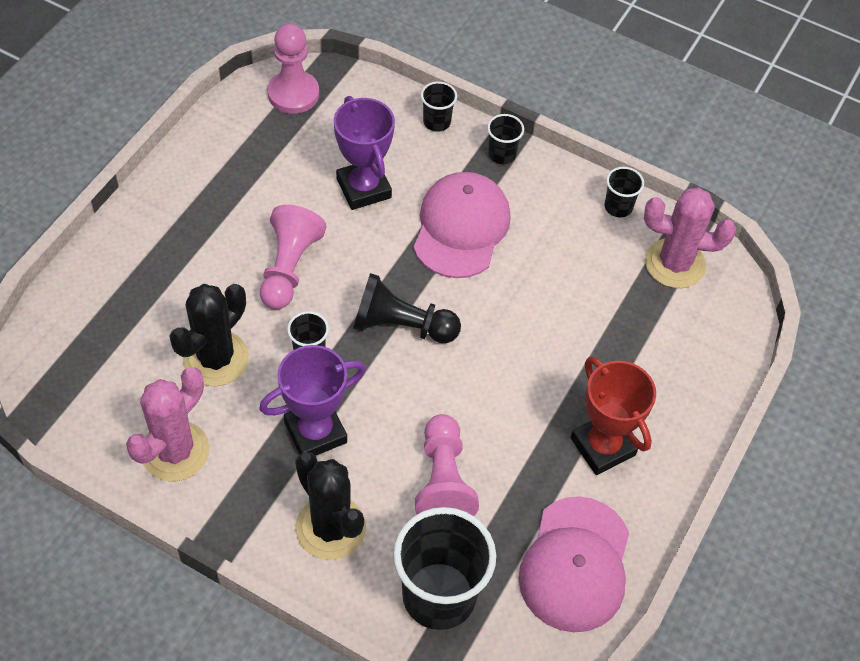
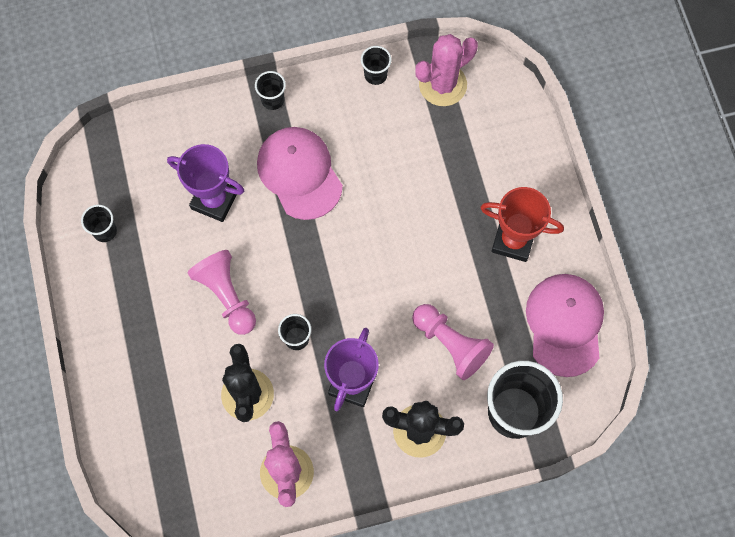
camera: 40 degrees left, 15 degrees up
(293, 94) = (99, 173): pink pawn -> none
(401, 326) = (331, 271): black pawn -> none
(436, 122) = (210, 112): black cup -> black cup (105, 231)
(575, 564) = (564, 324): pink cap -> pink cap turned 150 degrees counterclockwise

